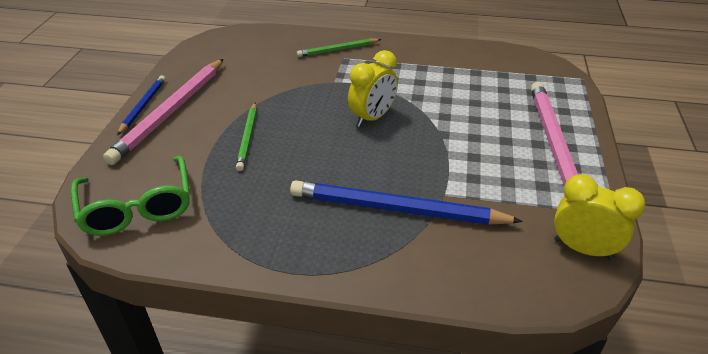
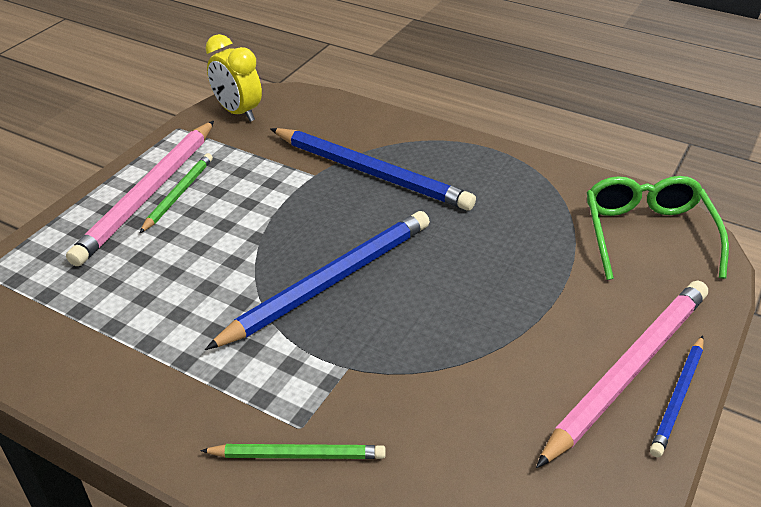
camera: 160 degrees left, 0 degrees up
(247, 137) = (511, 293): green pencil -> green pencil (178, 194)
(372, 118) = (329, 282): yellow clock -> blue pencil

